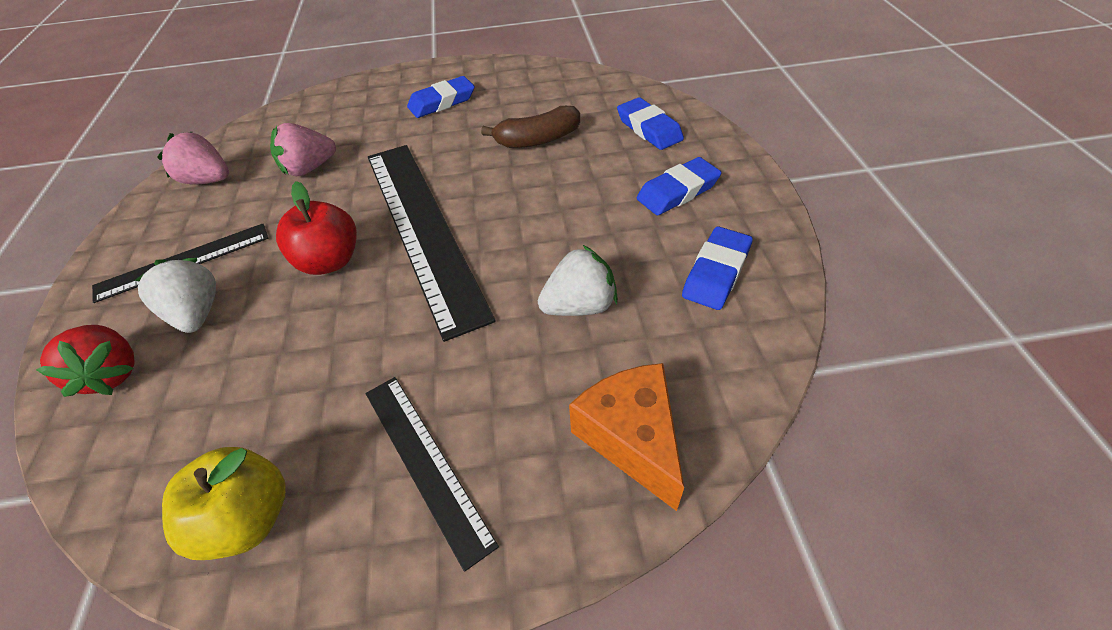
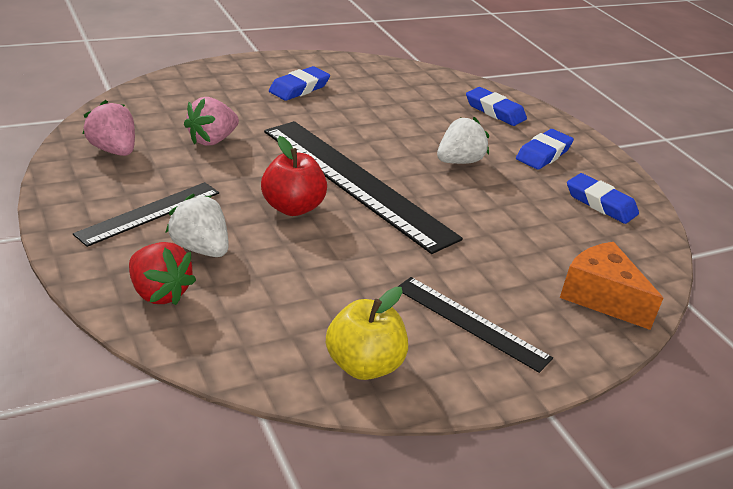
camera: 25 degrees left, 15 degrees down
(208, 180) = (113, 150): pink strawberry -> pink strawberry turned 45 degrees clockwise
(537, 140) = (408, 118): brown banana -> none
(579, 306) = (517, 227): white strawberry -> white strawberry (458, 161)
(716, 272) = (600, 203): blue eraser -> blue eraser turned 60 degrees counterclockwise

